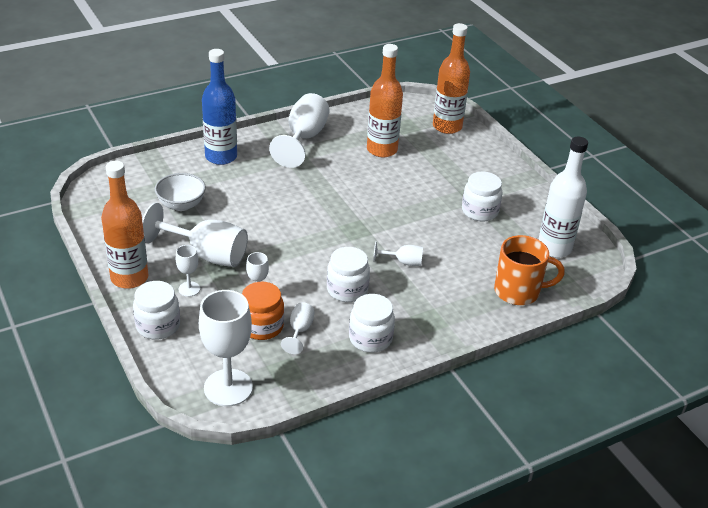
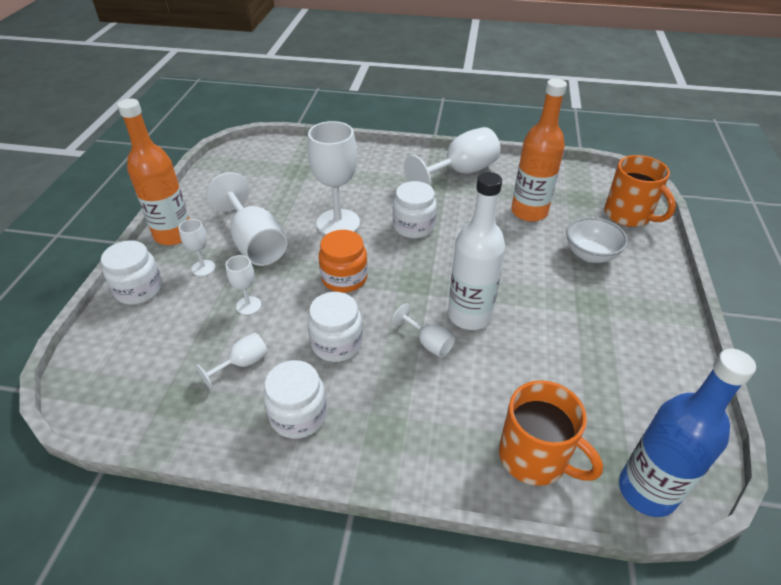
camera: 40 degrees right, 5 degrees up
(181, 205) = (288, 190): white bowl -> white bowl (590, 255)
(221, 157) = (368, 162): blue bottle -> blue bottle (647, 491)
(228, 388) = (113, 387): white goblet -> white goblet (338, 223)
(261, 326) = (216, 339): orange jar -> orange jar (344, 278)
(447, 126) = (628, 215): orange bottle -> orange mug
(479, 211) = (579, 326): white jar -> white jar (413, 227)
(554, 248) = (641, 422): white bottle -> white bottle (469, 315)

